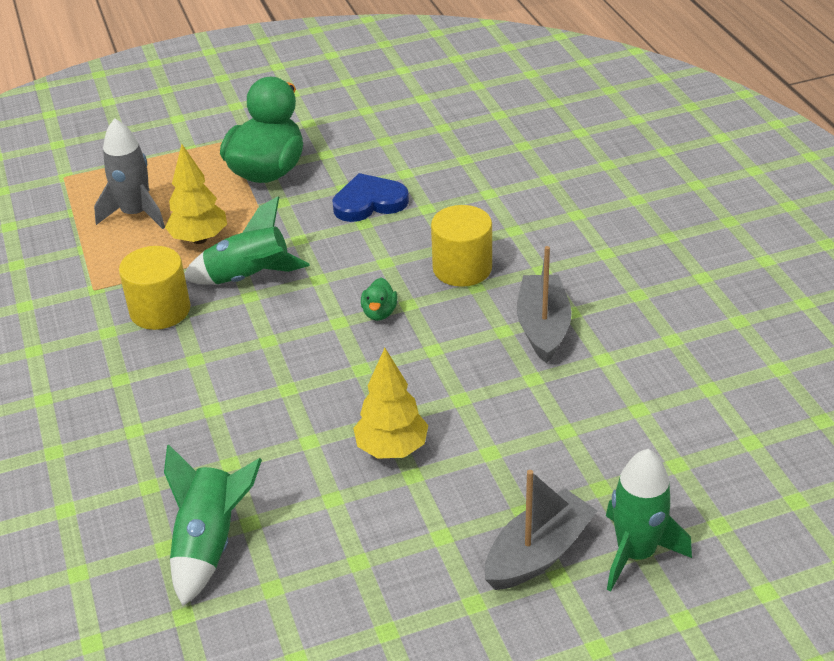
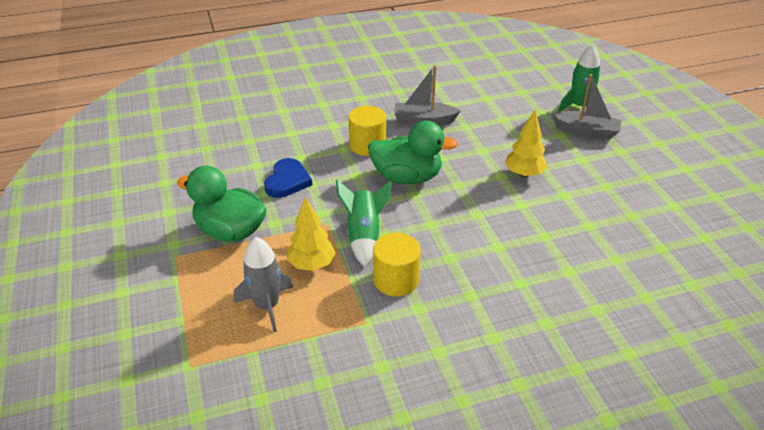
camera: 90 degrees left, 0 degrees up
(209, 544) = (609, 240): green rocket -> none
(369, 202) = (287, 181): blue heart -> blue heart turned 150 degrees counterclockwise
(379, 313) = (407, 177): green duck -> green duck, size x2.42
(538, 553) = (586, 132): grey boat -> grey boat turned 150 degrees clockwise

